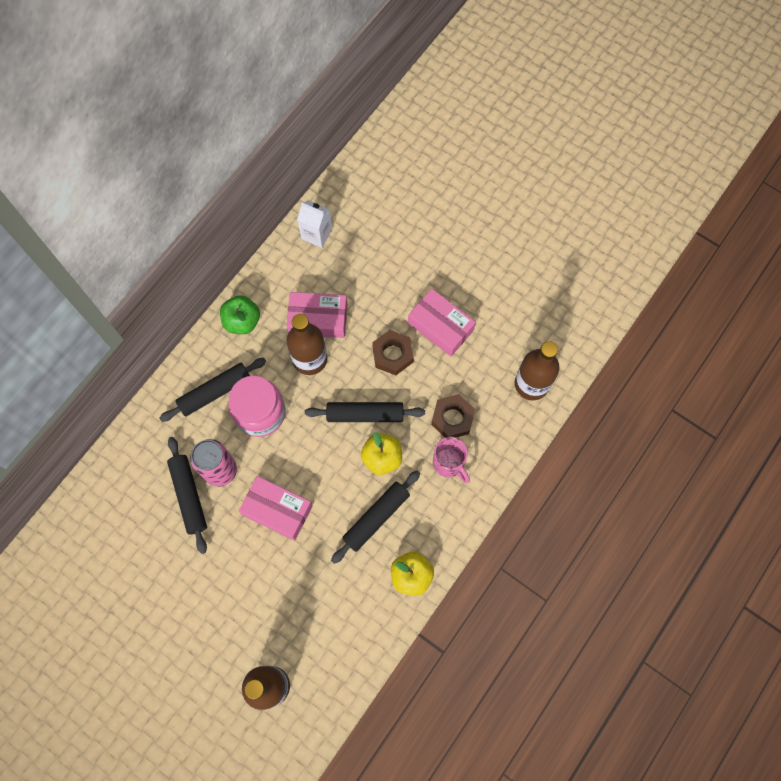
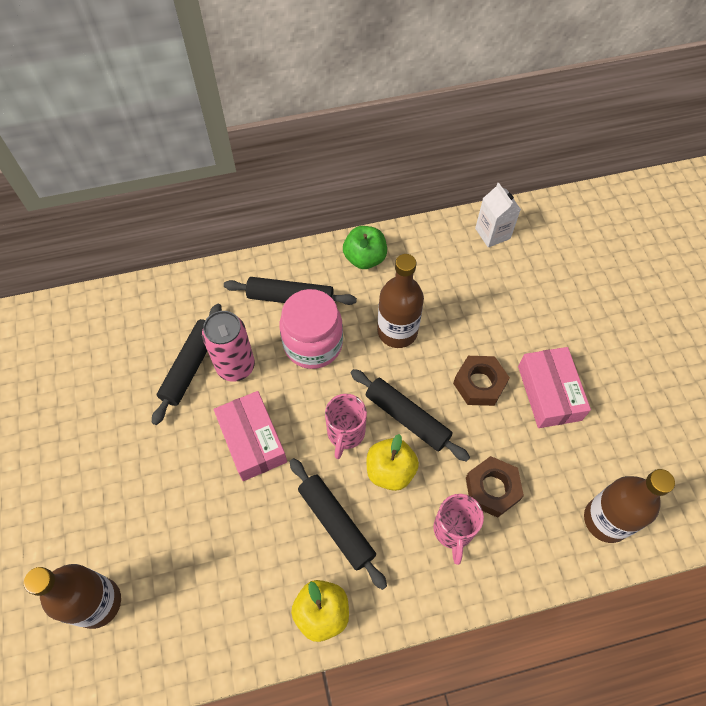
camera: 40 degrees right, 10 degrees down
(318, 319) = (434, 303): pink box -> none
(334, 456) = (345, 433): none -> pink mug
(376, 518) = (336, 524): black rolling pin -> black rolling pin turned 60 degrees clockwise

